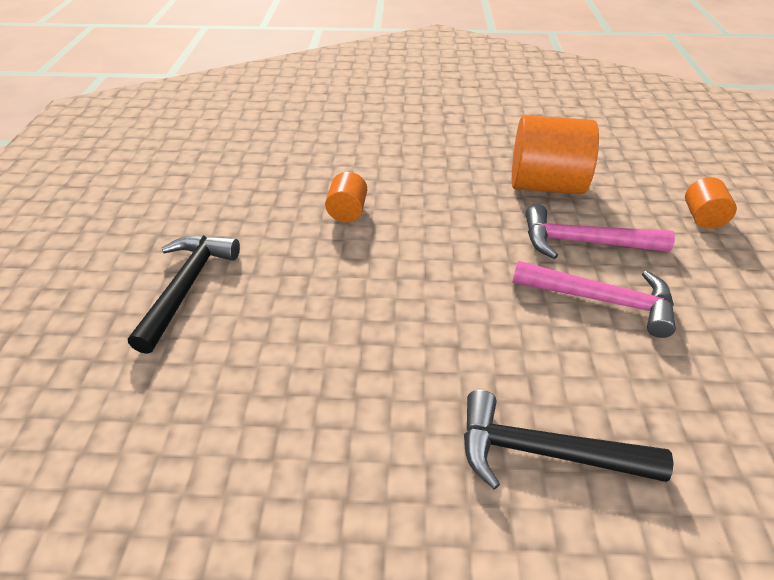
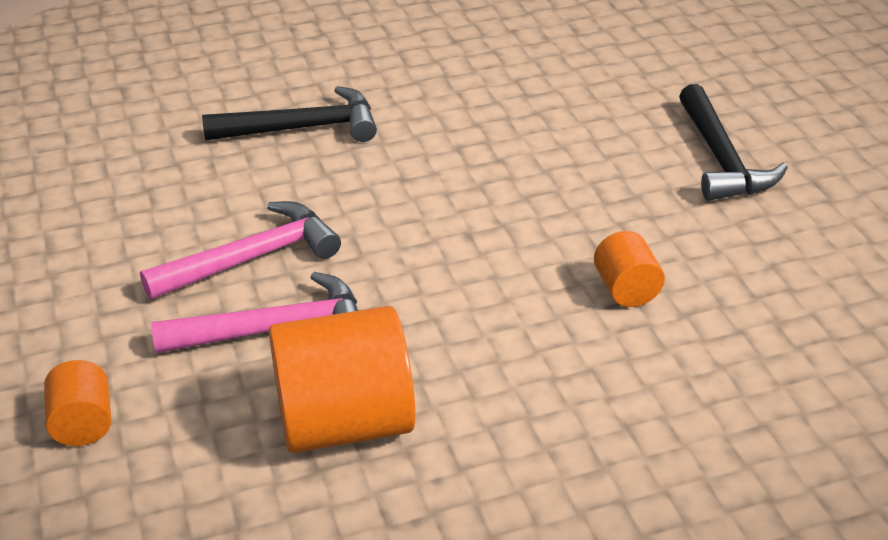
camera: 160 degrees right, 5 degrees down
(601, 300) = (252, 258): pink hammer -> pink hammer turned 150 degrees clockwise

